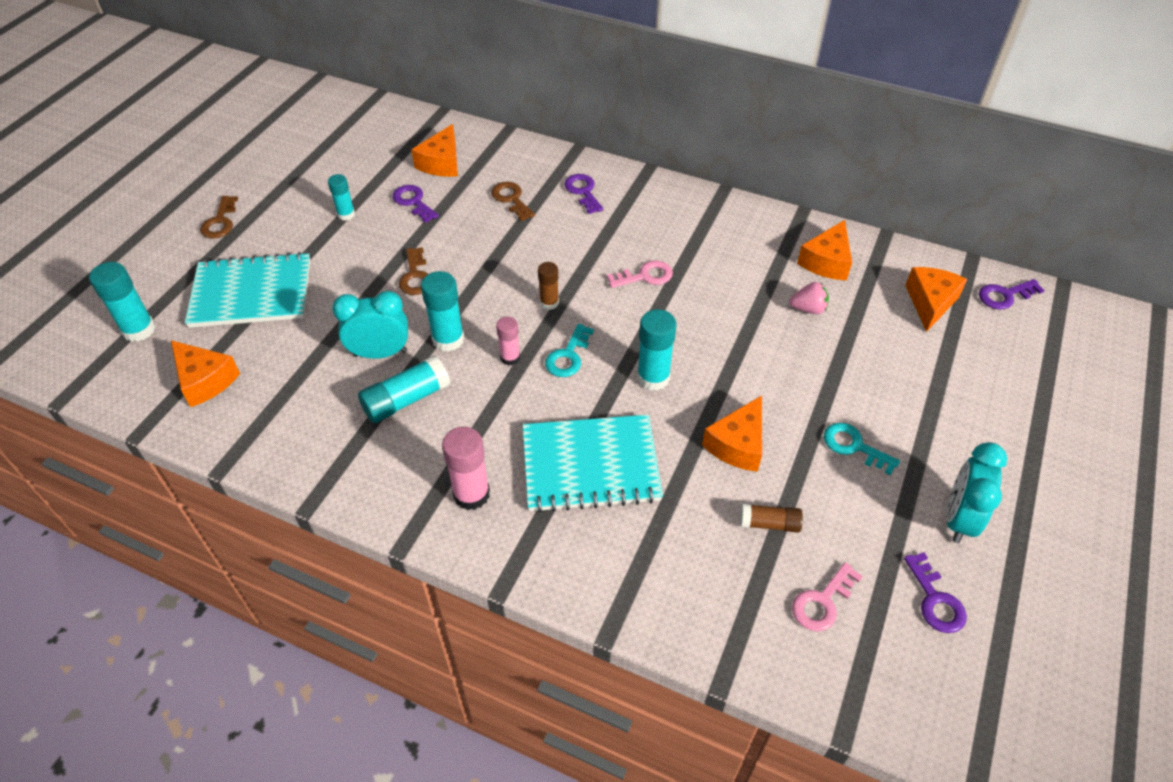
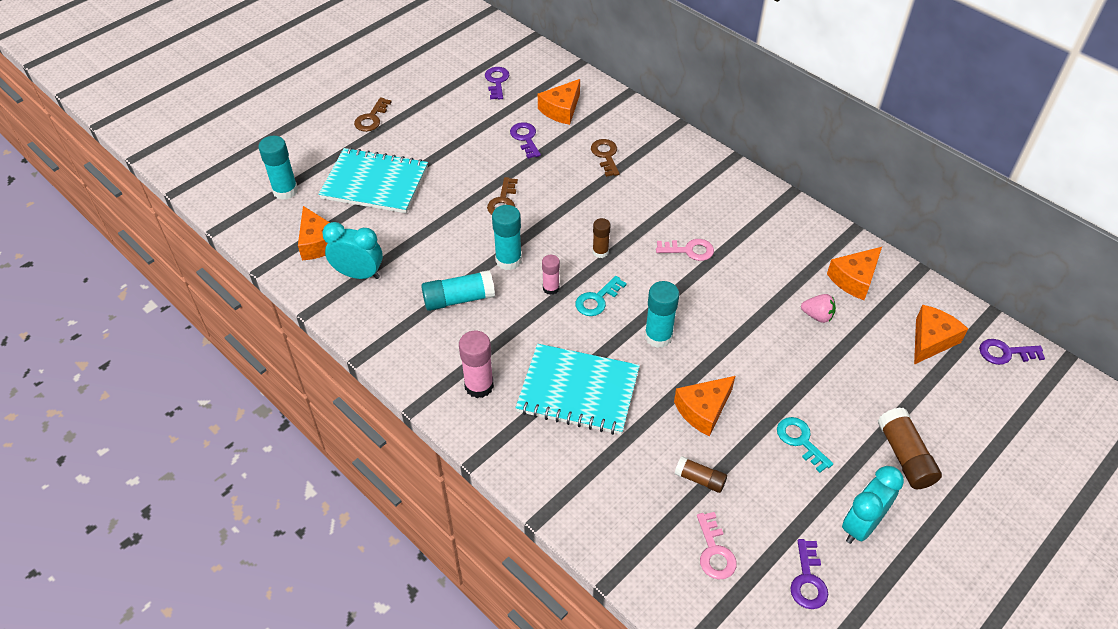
camera: 20 degrees right, 0 degrees up
(346, 214) = (469, 136): turquoise glue stick -> none
(380, 353) = (453, 257): turquoise clock -> turquoise clock (358, 274)
(583, 192) = (668, 164): purple key -> purple key (497, 81)
(822, 602) = (714, 551): pink key -> pink key turned 75 degrees counterclockwise
(965, 430) = (905, 456): none -> brown glue stick

